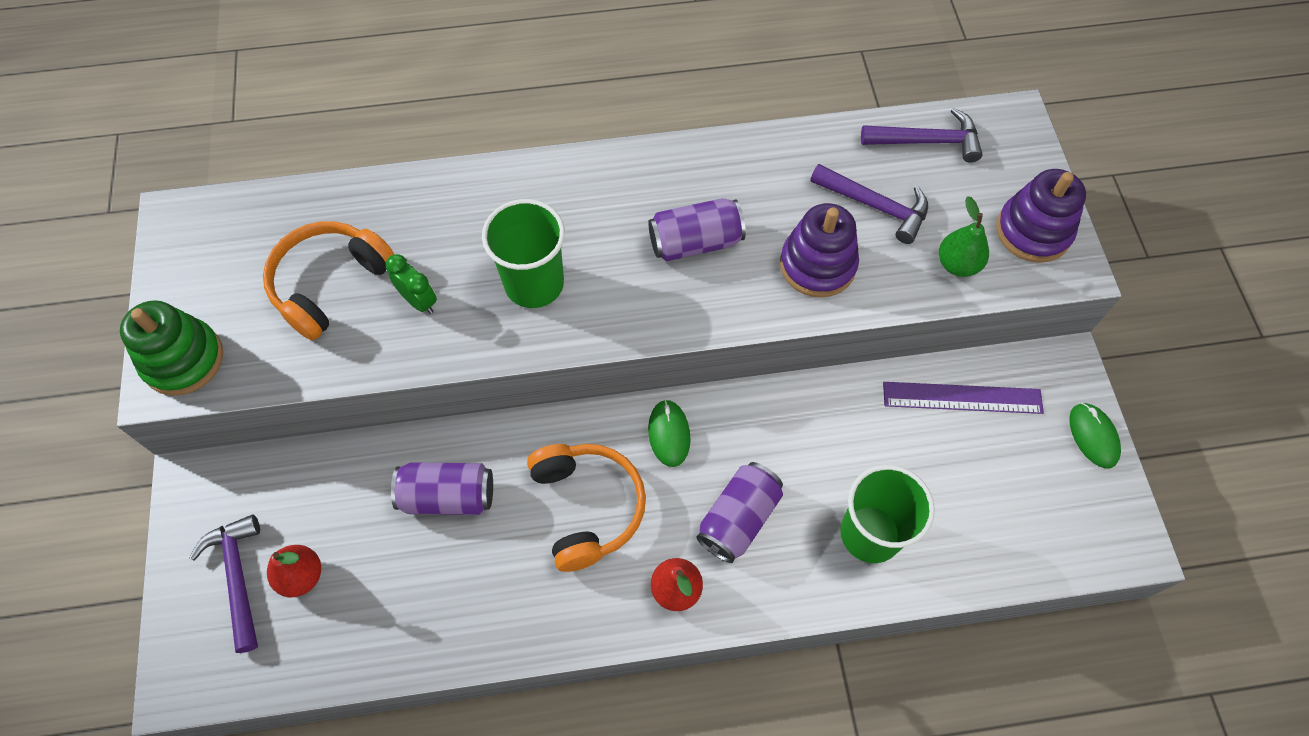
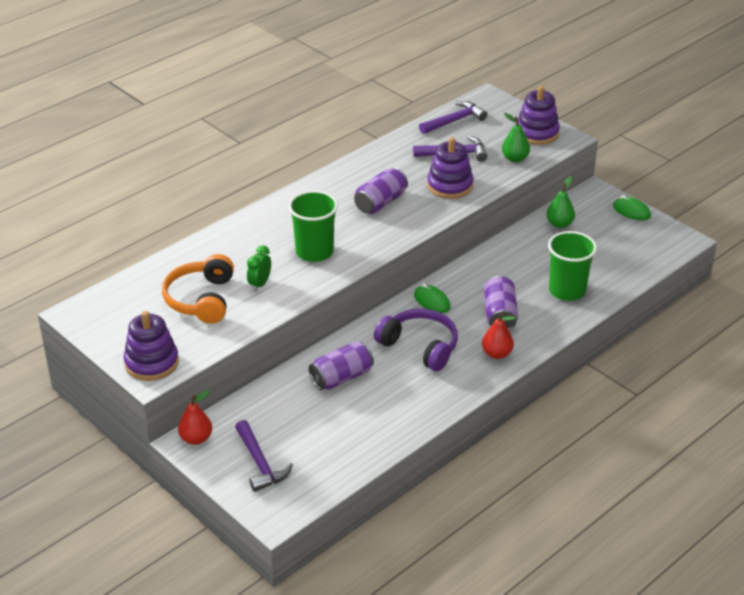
camera: 35 degrees left, 25 degrees down
(183, 359) = (151, 363): green stacking toy -> purple stacking toy
(238, 577) = (260, 463): purple hammer -> purple hammer turned 150 degrees counterclockwise
(301, 576) = (296, 445): red pear -> red pear (196, 439)
(419, 301) = (260, 284): green clock -> green clock turned 75 degrees counterclockwise
(587, 507) = (420, 346): orange headphones -> purple headphones
(962, 398) = (559, 224): purple ruler -> green pear

